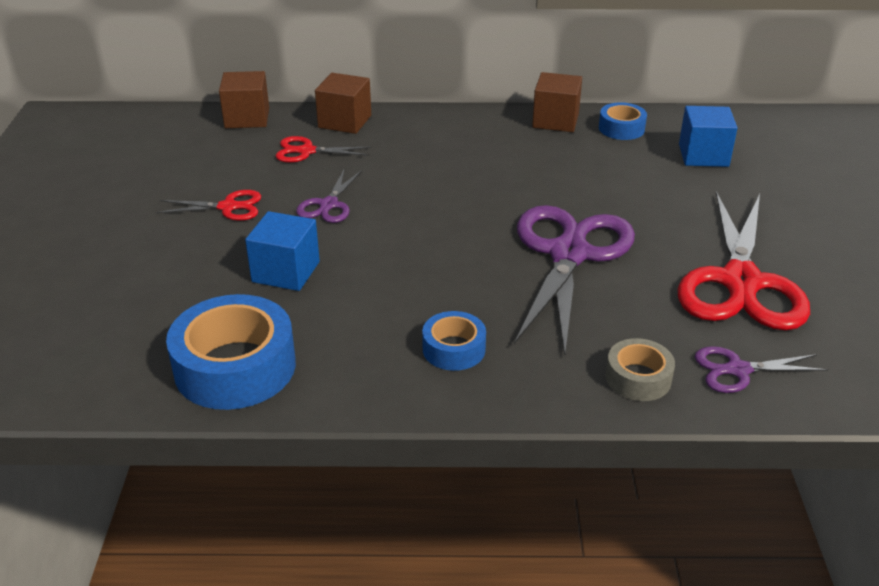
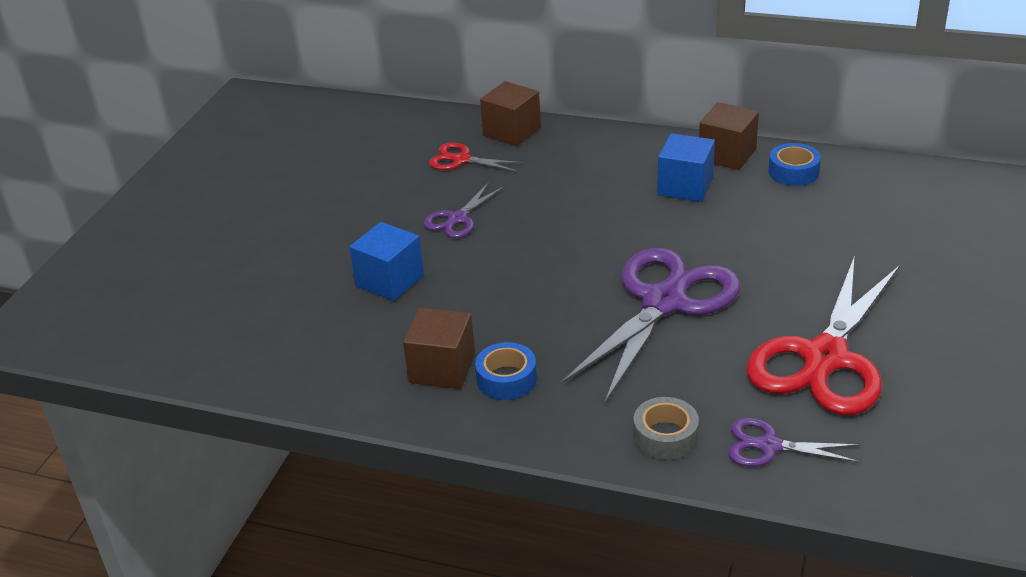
camera: 20 degrees right, 0 degrees up
(228, 207) = (365, 209): red scissors -> none
(235, 367) = (309, 363): blue tape -> none
(247, 118) = (420, 117): brown cube -> brown cube (442, 368)
(703, 155) = (867, 213): blue cube -> blue cube (685, 186)

